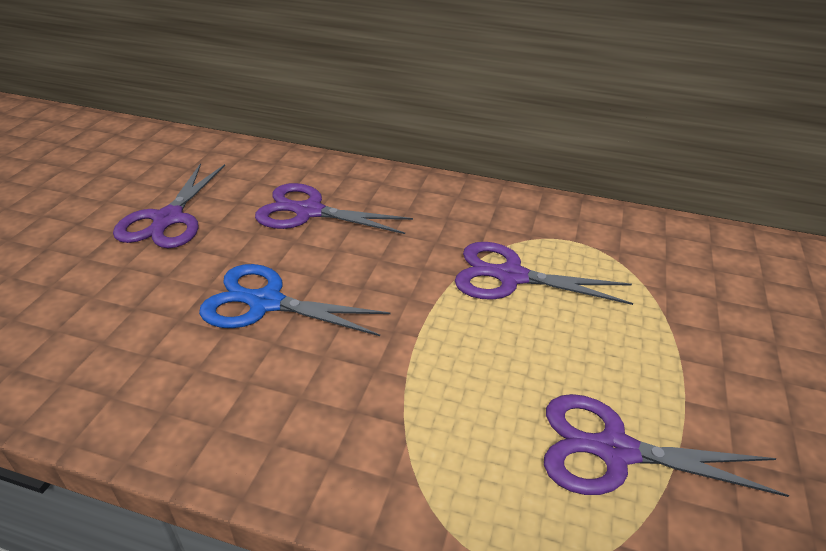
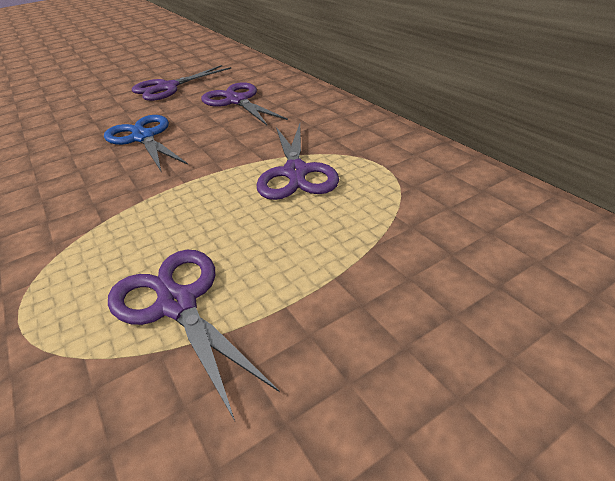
camera: 45 degrees right, 0 degrees up
(511, 277) = (296, 172): purple scissors -> purple scissors turned 150 degrees counterclockwise

